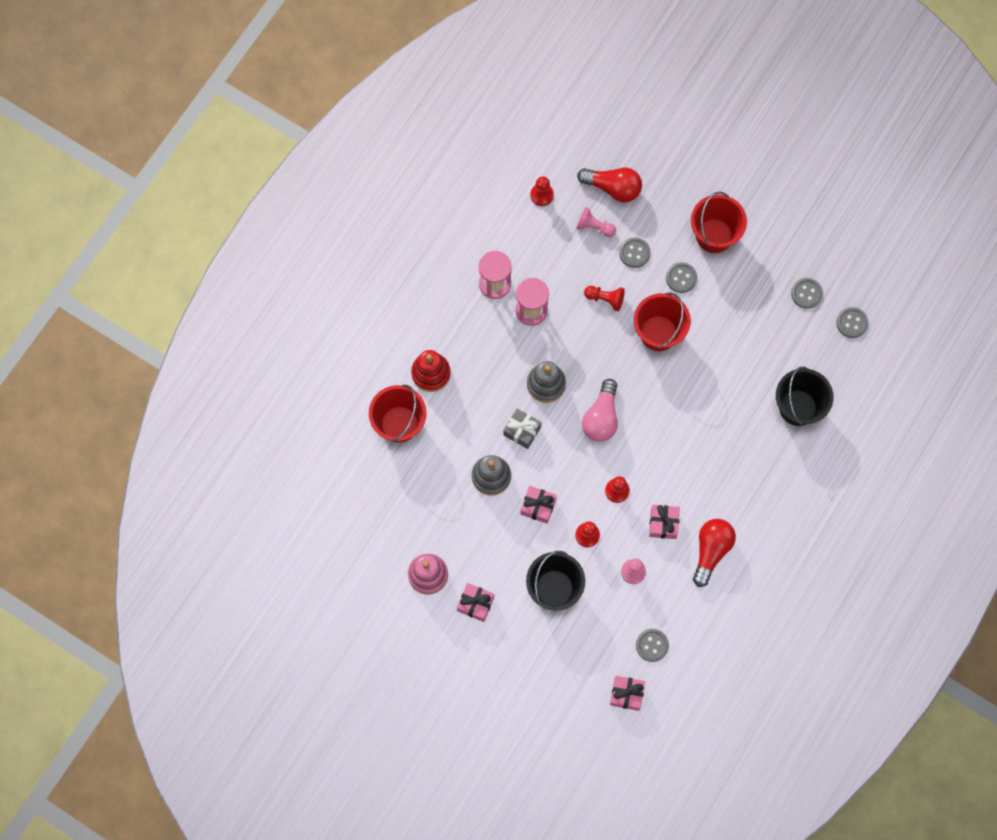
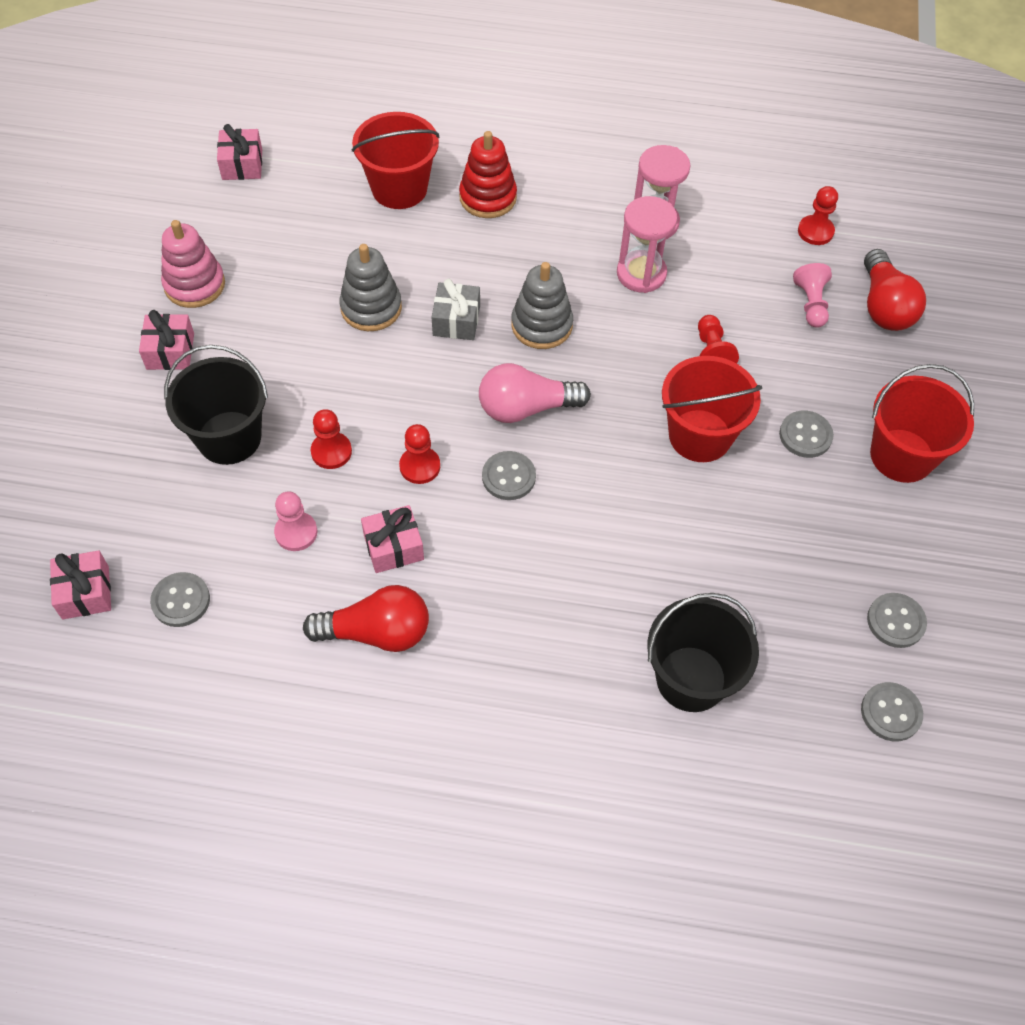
camera: 65 degrees right, 15 degrees down
(538, 506) = (350, 376): pink gift -> pink gift (242, 164)
(634, 253) = (805, 364): grey button -> grey button (508, 477)

